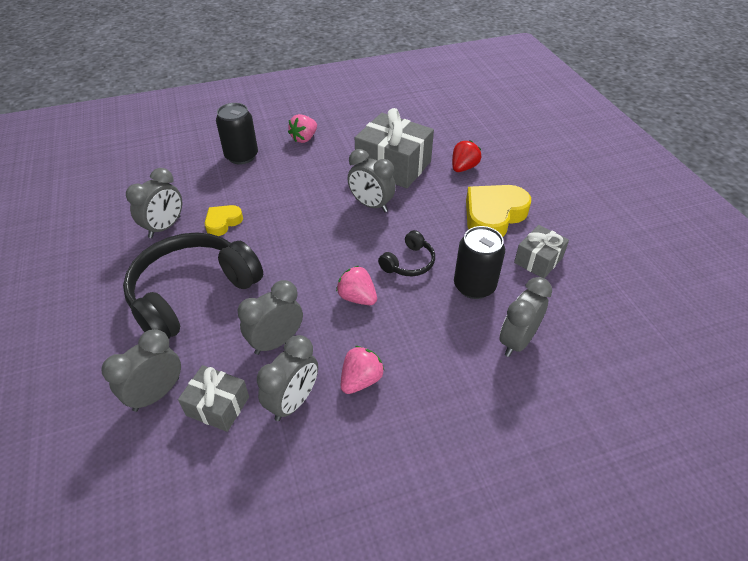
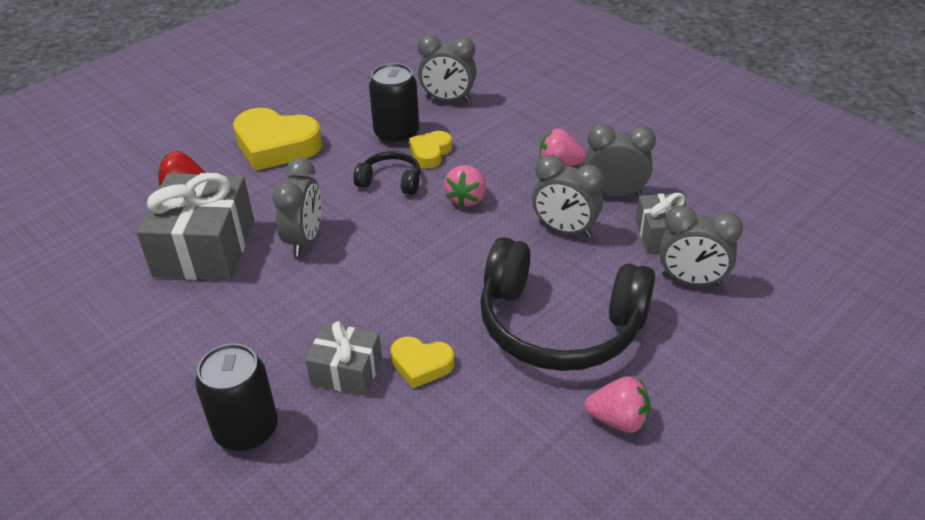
camera: 115 degrees left, 5 degrees down
(165, 227) = (471, 425): grey clock -> none
(304, 138) = (161, 372): pink strawberry -> pink strawberry (618, 420)
(433, 298) = (430, 153): none -> yellow heart
(538, 260) = (334, 107): grey gift -> grey gift (346, 371)

